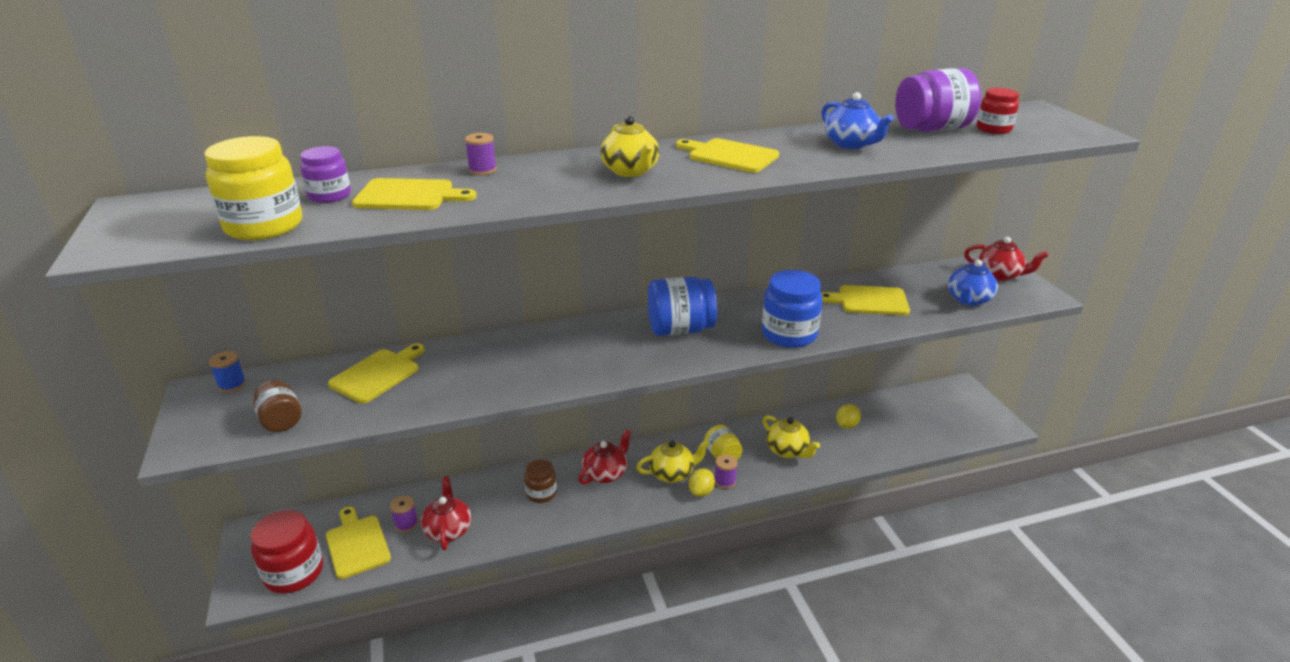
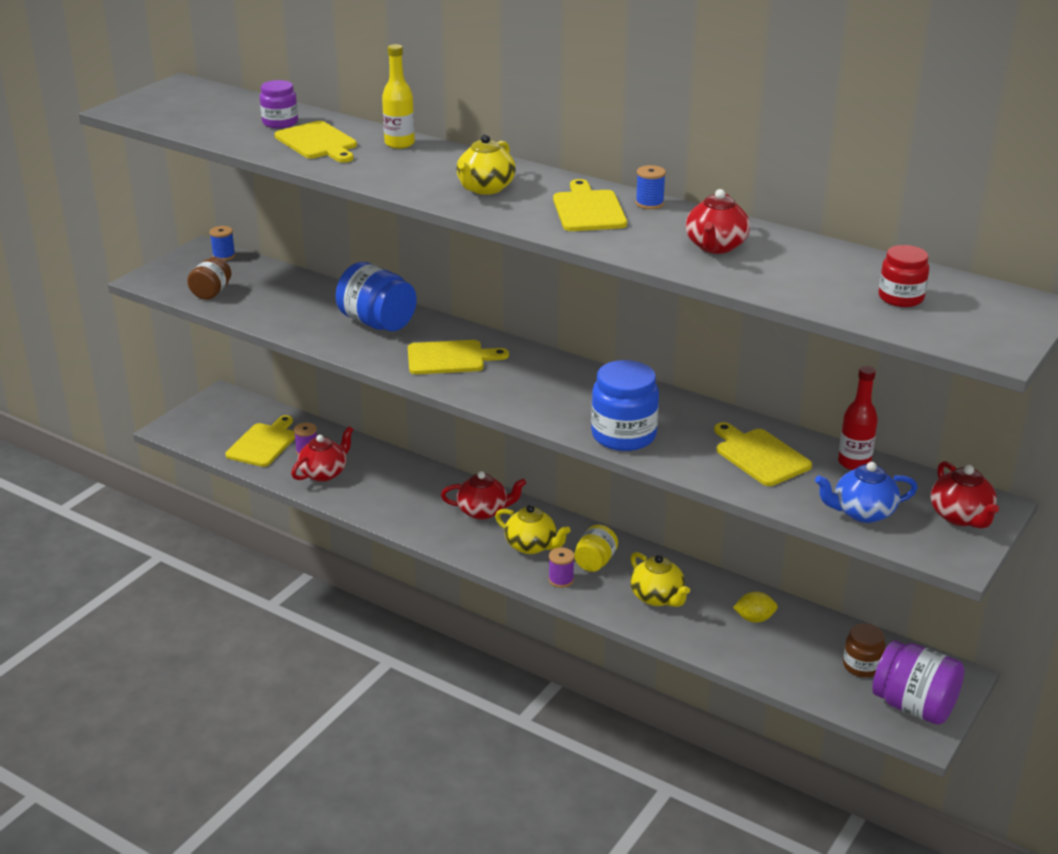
camera: 50 degrees right, 0 degrees up
(264, 226) = (210, 128): yellow jar -> none
(294, 572) = (209, 436): red jar -> none
(378, 374) = (304, 295): yellow cutting board -> yellow cutting board (450, 358)
(482, 170) = (399, 143): purple spool -> yellow bottle
(541, 493) = (417, 492): brown jar -> brown jar (862, 666)
(680, 329) = (549, 381): blue jar -> blue jar (377, 323)
(701, 491) = (529, 573): yellow lemon -> none
(750, 138) = (649, 203): none -> blue spool
(787, 450) = (657, 597): yellow teapot -> yellow teapot turned 45 degrees counterclockwise
(851, 144) = (715, 246): blue teapot -> red teapot
(909, 277) = (854, 463): none -> red bottle
(932, 129) = (837, 269): purple jar -> purple jar (914, 706)

